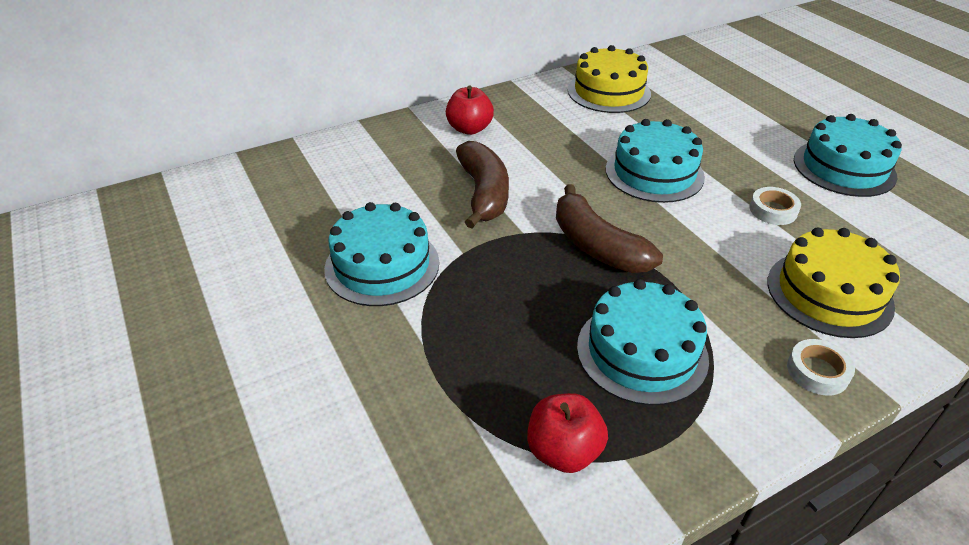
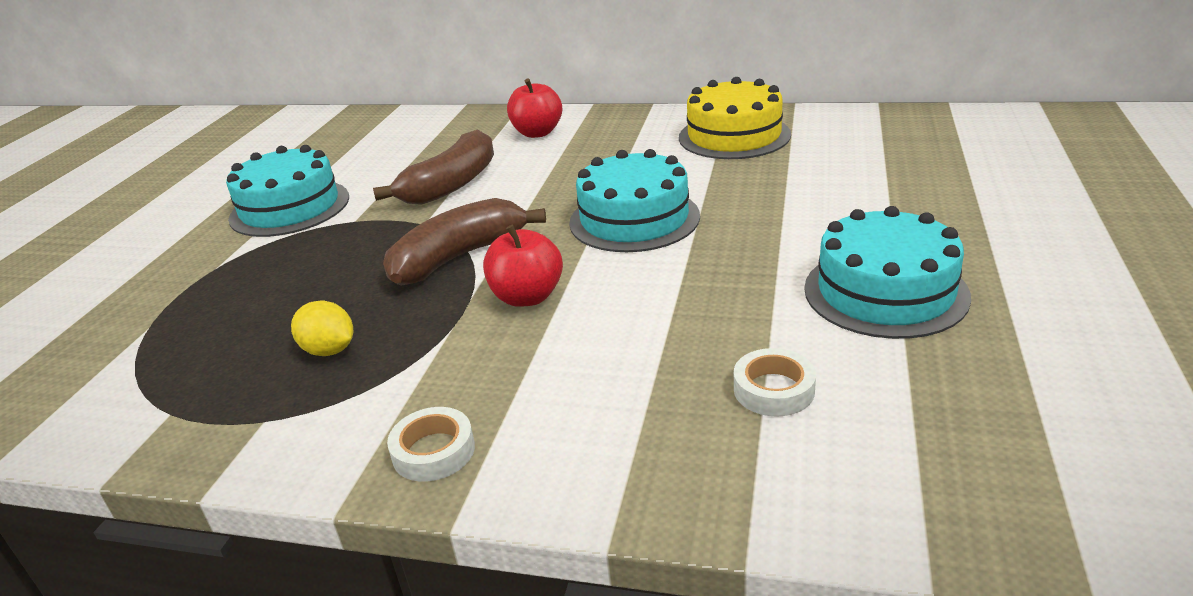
camera: 45 degrees right, 10 degrees down
(563, 451) = (149, 383): red apple -> red apple (527, 297)
(597, 246) = (459, 257): brown banana -> brown banana turned 45 degrees clockwise
(642, 352) = (329, 350): turquoise cake -> yellow lemon
(773, 210) = (694, 297): white tape -> white tape (773, 390)
(829, 293) = (593, 396): yellow cake -> none

